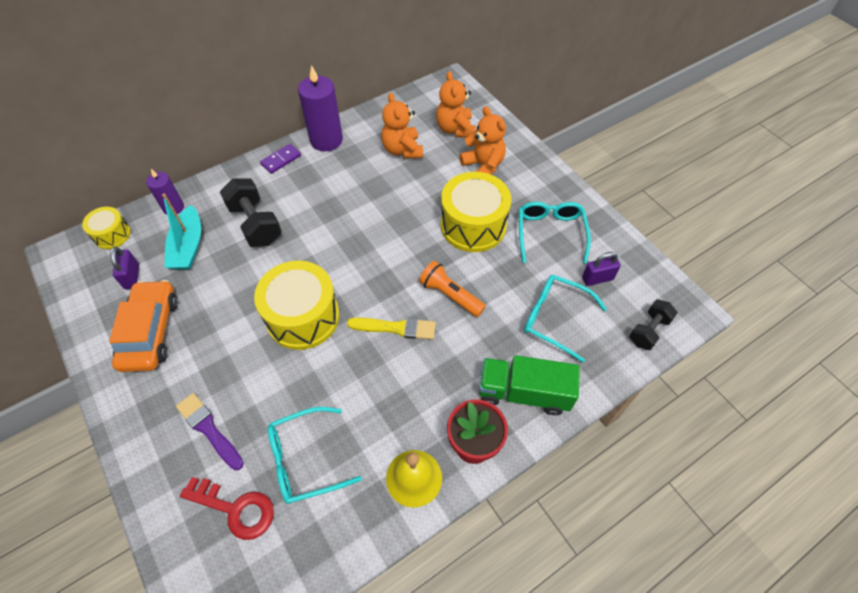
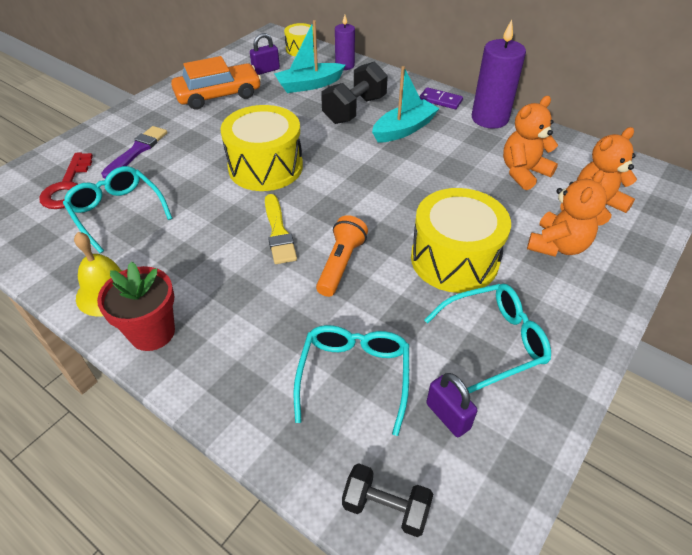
camera: 70 degrees right, 10 degrees down
(307, 199) = (404, 129): none -> turquoise boat
(523, 393) = (231, 365): green truck -> none

